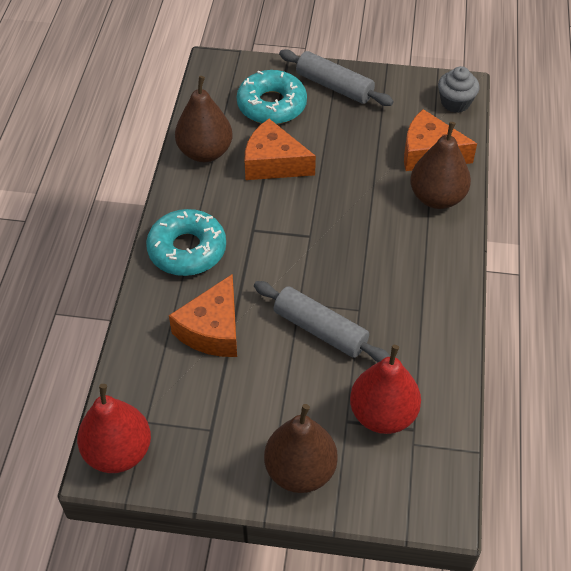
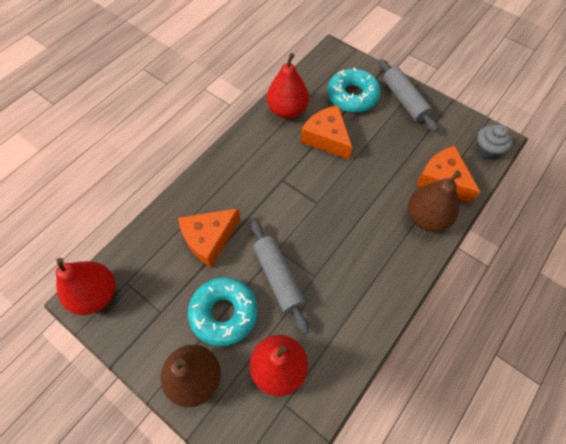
camera: 30 degrees right, 10 degrees up
(187, 250) = (231, 174): turquoise donut -> turquoise donut (224, 313)
(205, 152) = (287, 110): brown pear -> red pear

